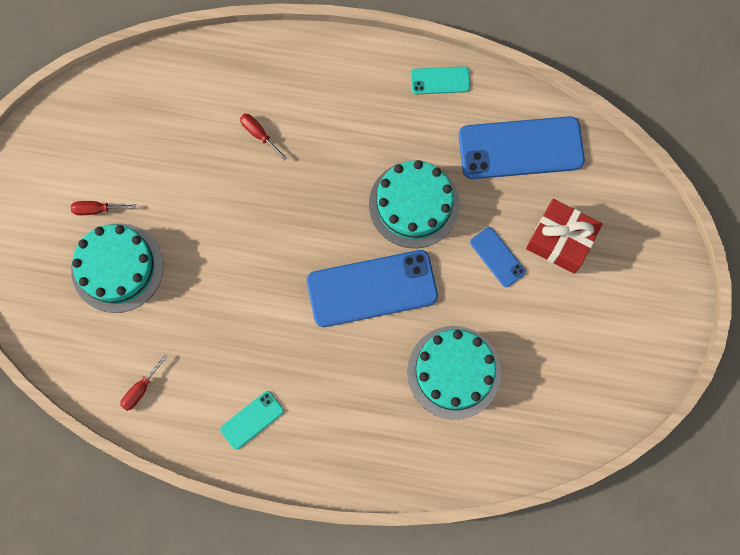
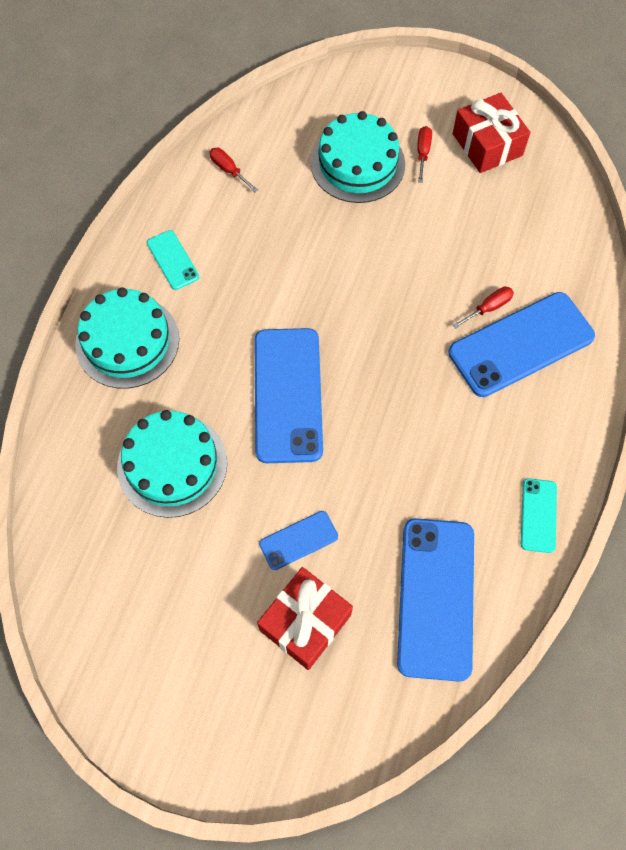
camera: 100 degrees right, 10 degrees down
(79, 152) = (487, 144): none -> red gift
(291, 105) = (521, 344): none -> blue phone
(414, 204) = (381, 456): turquoise cake -> turquoise cake (127, 341)

